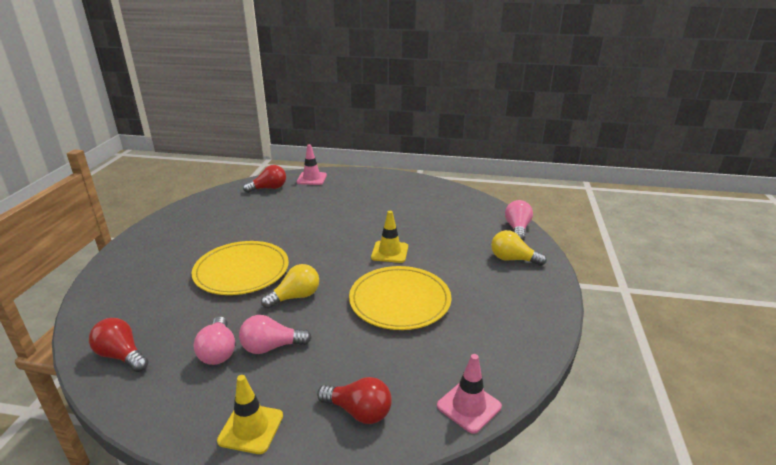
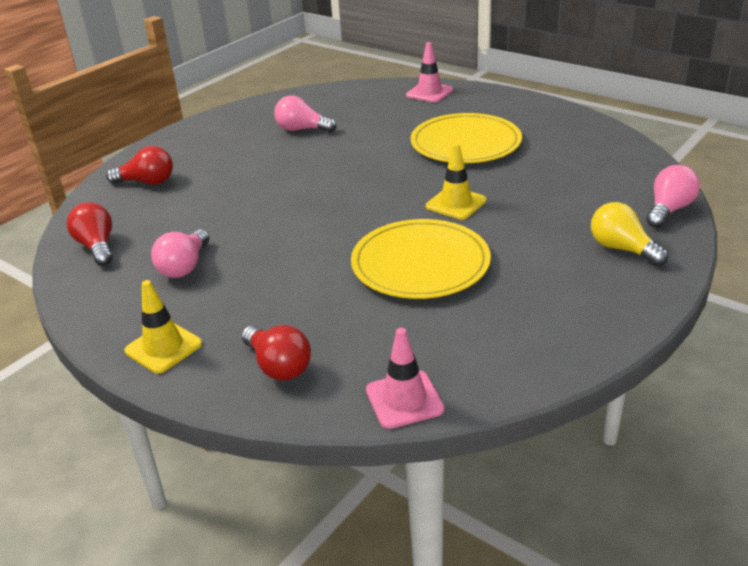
camera: 30 degrees right, 5 degrees up
(241, 271) = (266, 189): yellow plate -> yellow plate (465, 143)
(269, 188) = (366, 97): red light bulb -> red light bulb (147, 182)
(271, 347) = (239, 276): pink light bulb -> pink light bulb (302, 129)
(295, 297) = (302, 230): yellow light bulb -> none

